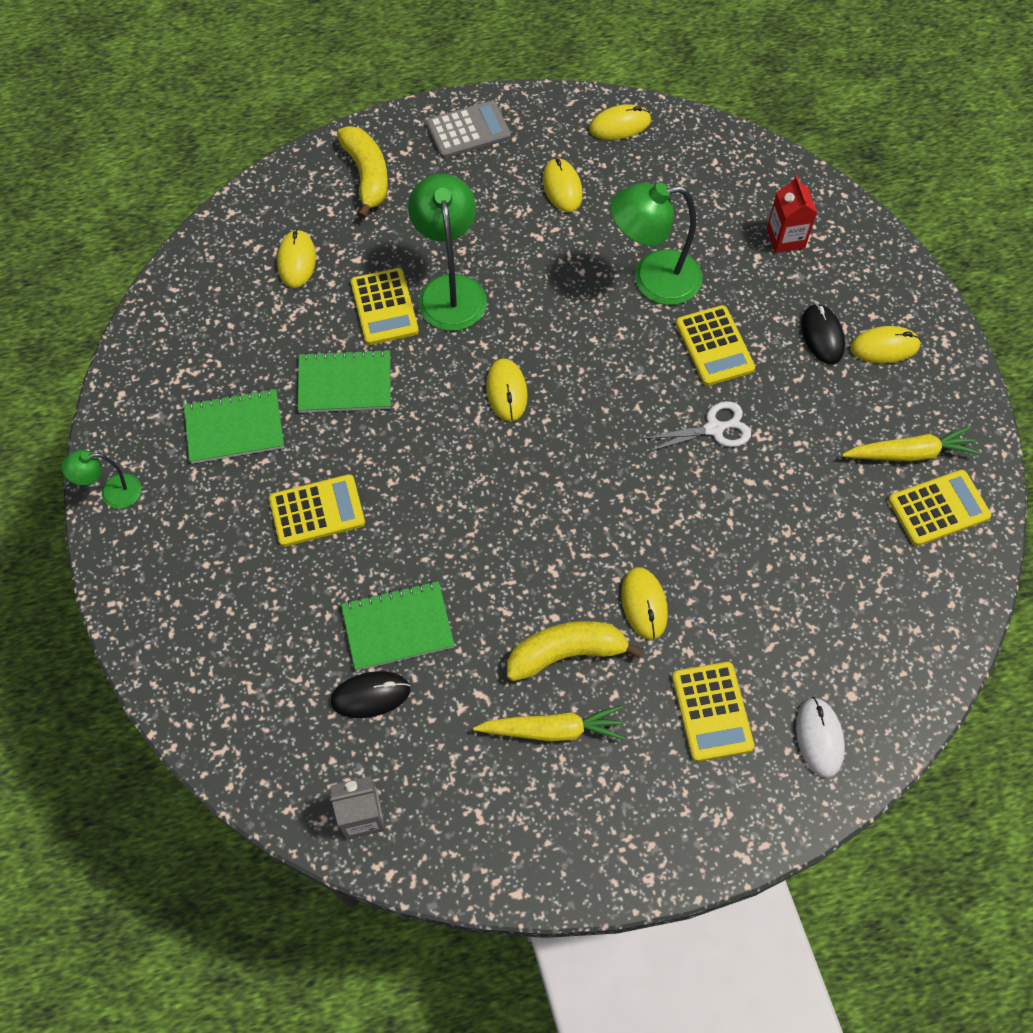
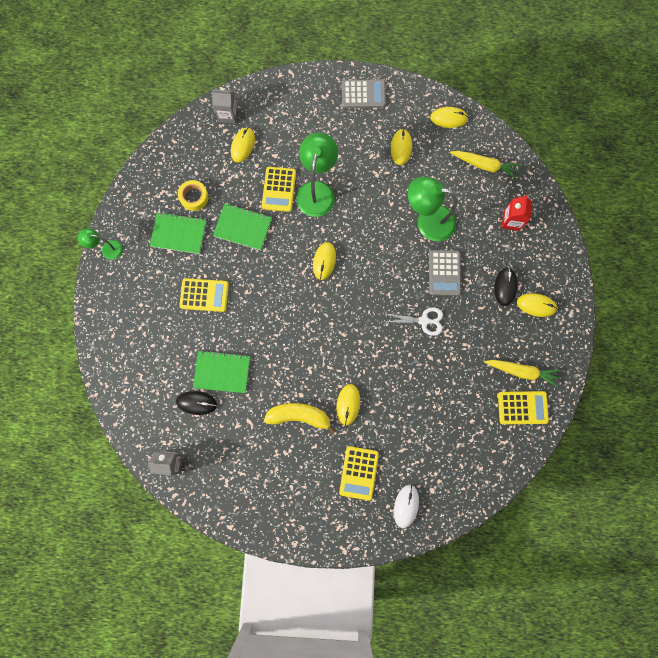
camera: 20 degrees right, 15 degrees up
(241, 363) = (194, 197): none -> yellow tape
(254, 223) = (228, 115): none -> grey carton
(367, 176) = (298, 105): yellow banana -> none
(553, 730) = (277, 453): yellow carrot -> yellow carrot (484, 165)
(714, 346) = (444, 273): yellow calculator -> grey calculator

